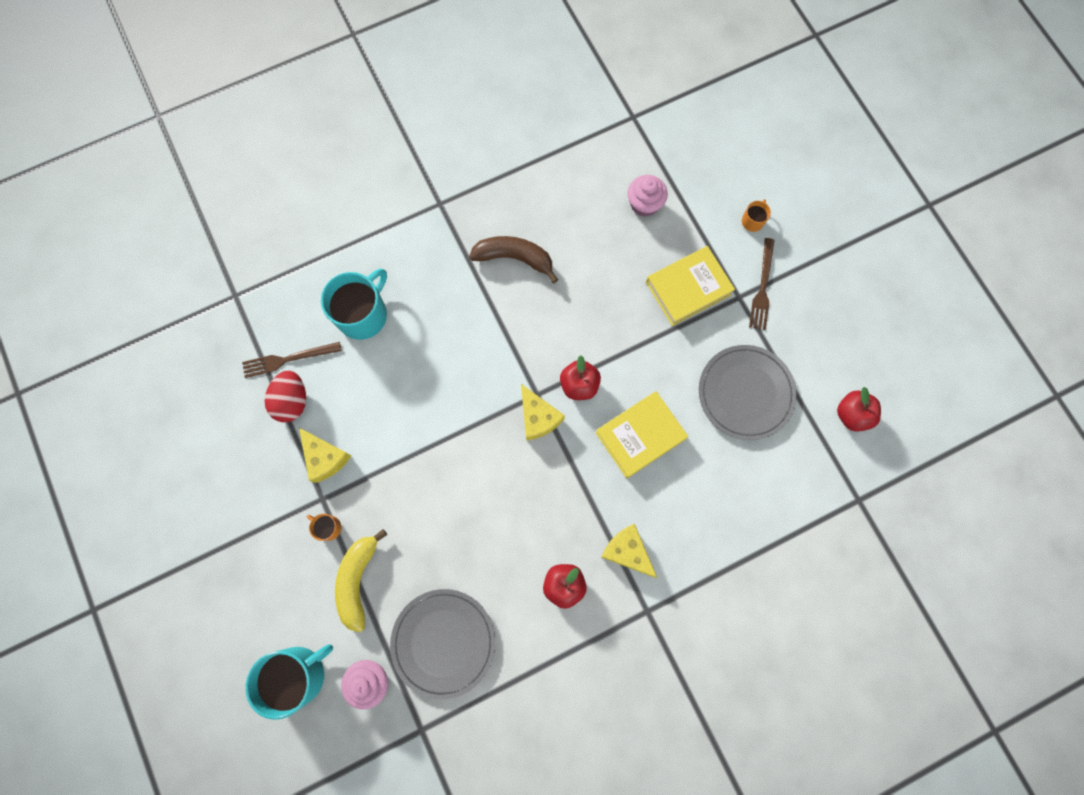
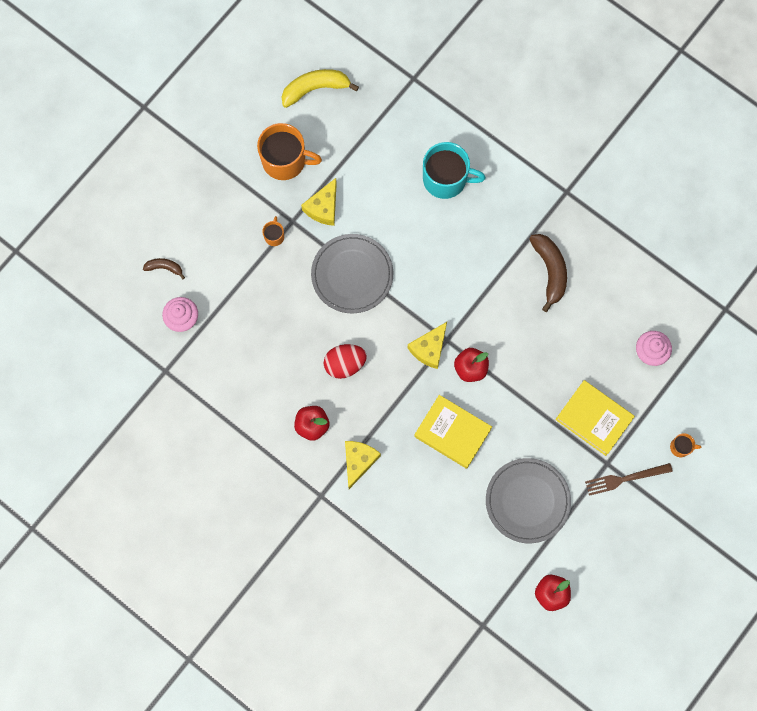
camera: 65 degrees right, 0 degrees up
(249, 475) = (285, 160): none -> orange mug
(288, 359) = (384, 142): brown fork -> none
(292, 401) = (354, 162): red egg -> red egg (345, 364)
(298, 674) = (164, 268): turquoise mug -> brown banana
(358, 580) = (247, 275): yellow banana -> yellow banana (315, 89)
(443, 642) = (231, 357): grey plate -> grey plate (352, 274)

